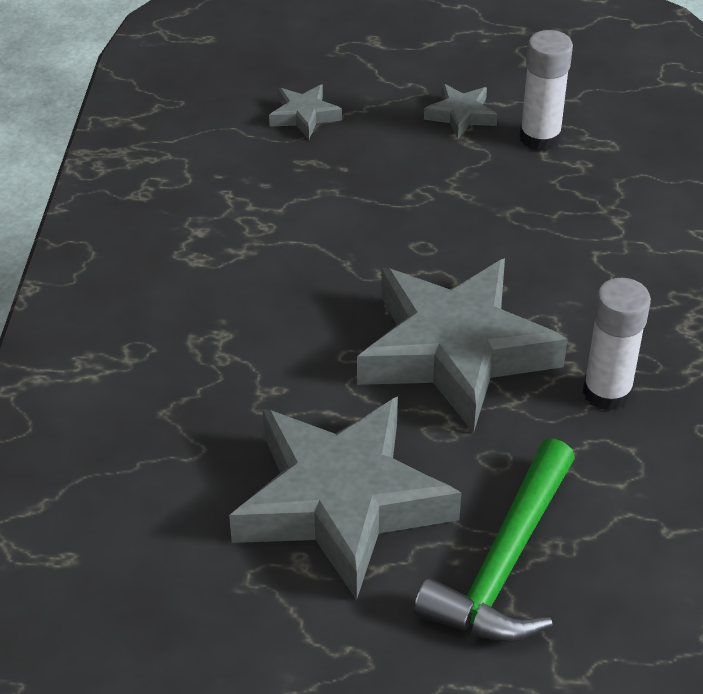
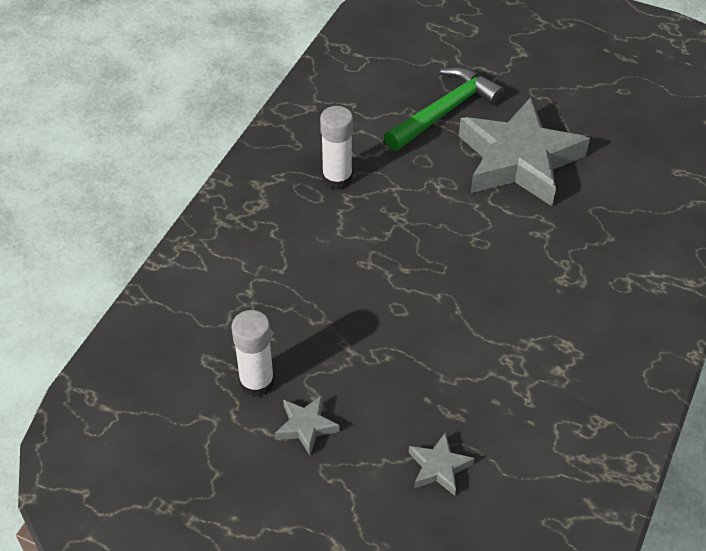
camera: 160 degrees left, 5 degrees up
(455, 351) = (414, 227): grey star -> none

